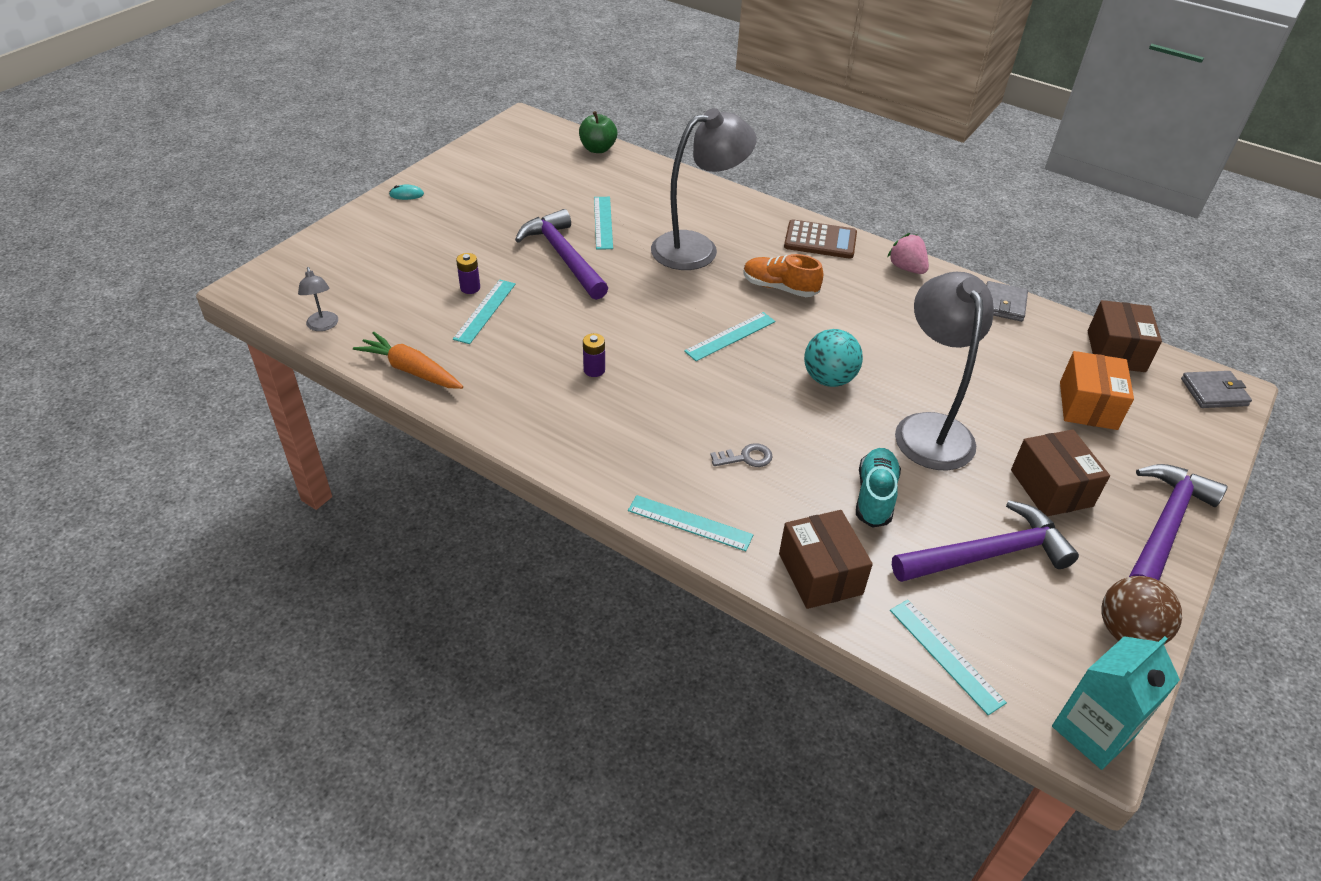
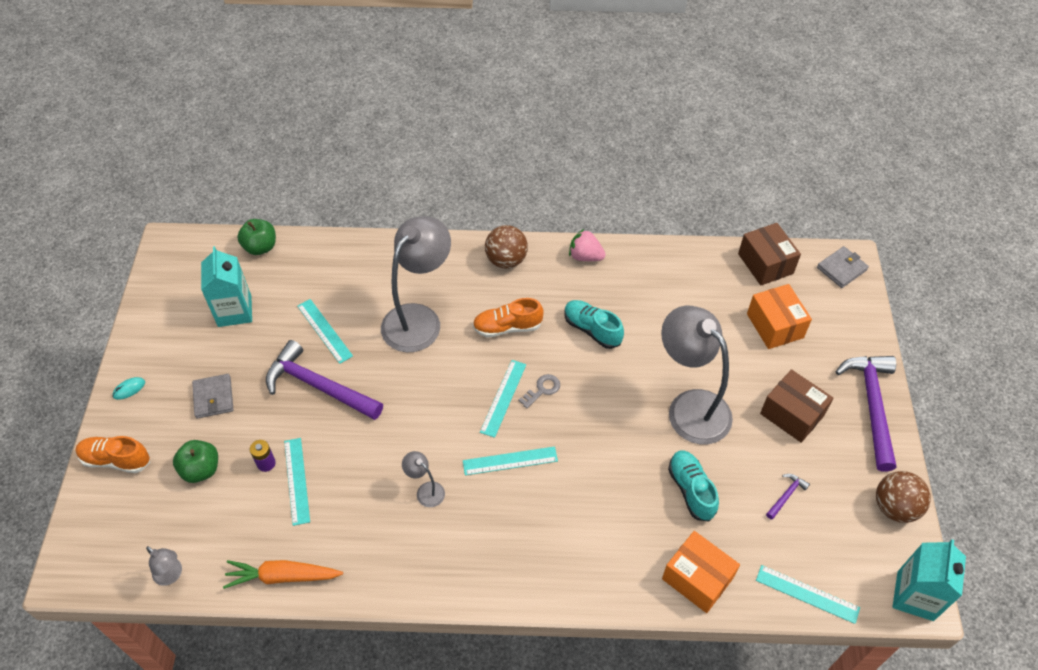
camera: 30 degrees left, 10 degrees up
(354, 233) = (116, 460): none -> orange shoe
(413, 268) = (201, 469): none -> green apple
(537, 180) = (234, 311): none -> turquoise carton
(594, 370) = (426, 490): purple battery -> grey lamp
(690, 523) = (588, 590): turquoise ruler -> turquoise ruler (510, 461)
(746, 457) = (588, 508): grey key -> grey key (542, 390)
(820, 240) = (506, 260): brown calculator -> brown ball
(820, 574) = (697, 578): brown box -> orange box
(828, 379) = (597, 399): turquoise ball -> none
(868, 324) = (592, 329): none -> turquoise shoe
(988, 554) = (786, 495): purple hammer -> purple hammer, size x0.42
(1003, 304) = (671, 257): grey wallet -> grey wallet (213, 398)

